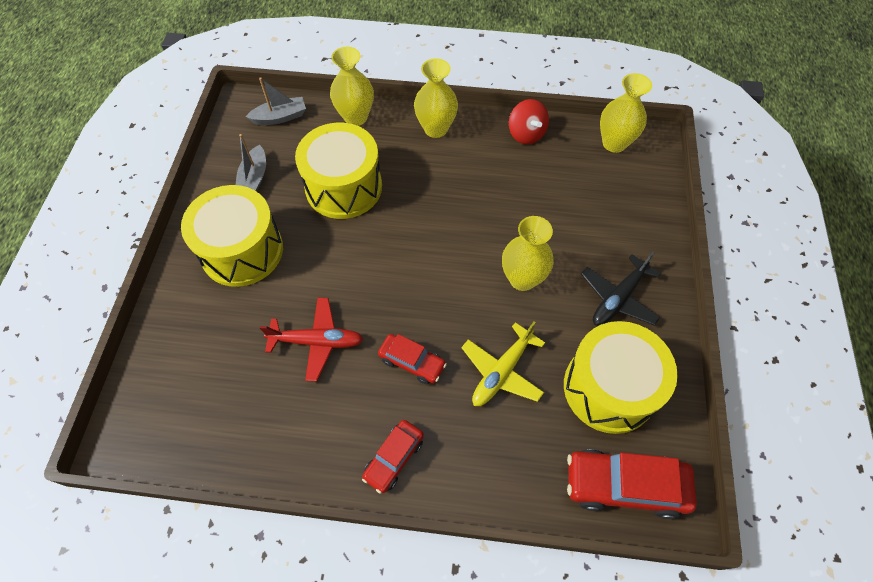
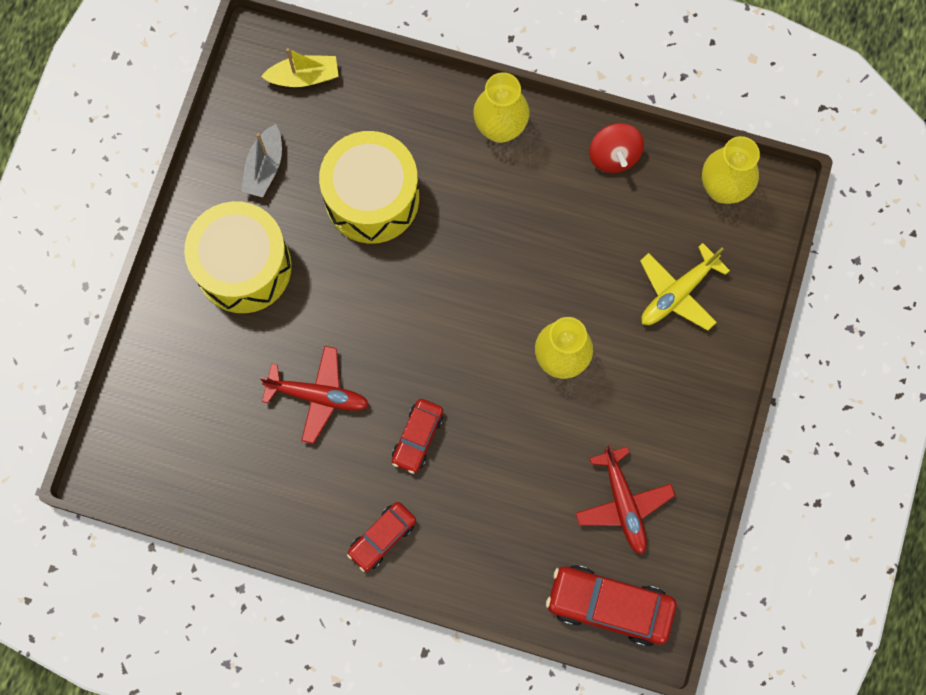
camera: 10 degrees right, 15 degrees up
(280, 117) = (304, 77): grey boat -> yellow boat
(355, 117) = (400, 93): yellow vase -> none
(412, 362) = (418, 437): red car -> red car turned 75 degrees clockwise
(502, 371) = (512, 465): yellow plane -> yellow plane (677, 293)
(609, 388) = (623, 503): yellow drum -> red plane
(618, 298) = (664, 401): black plane -> none

